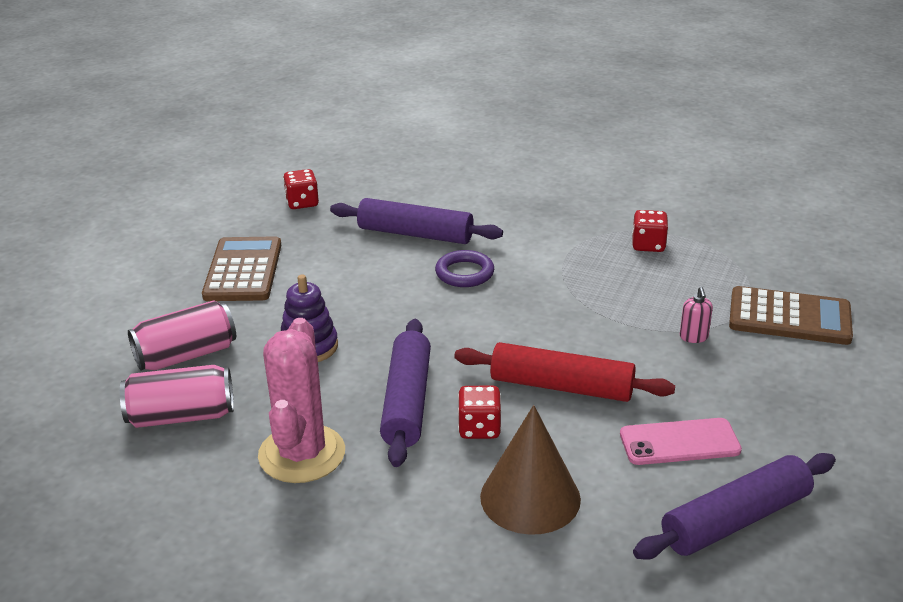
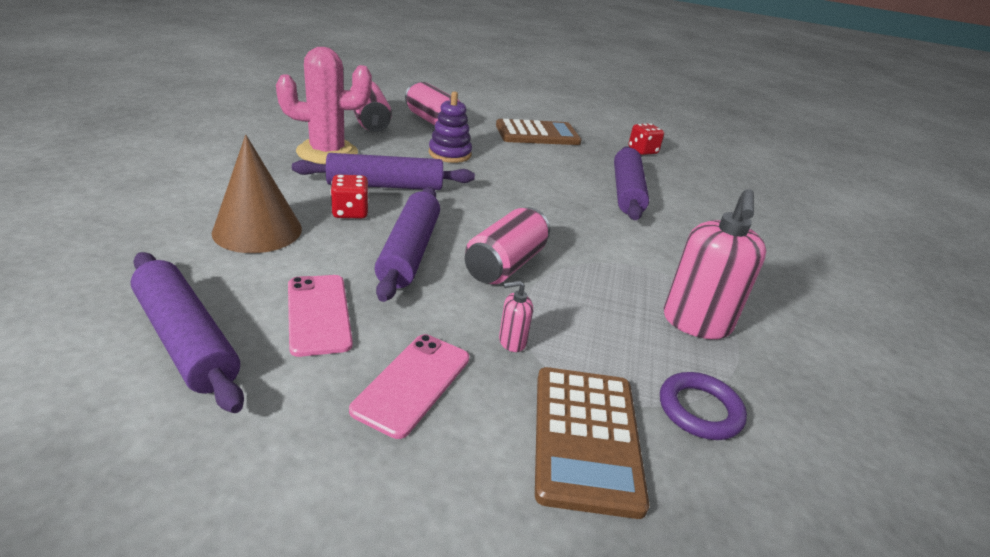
camera: 75 degrees right, 0 degrees up
(464, 273) = (576, 212): purple ring -> purple ring (699, 410)
(561, 387) = (409, 252): red rolling pin -> purple rolling pin
(576, 329) = (505, 265): none -> pink can
(648, 245) = (696, 323): red dice -> pink soap dispenser
(757, 390) = (412, 383): none -> pink phone

